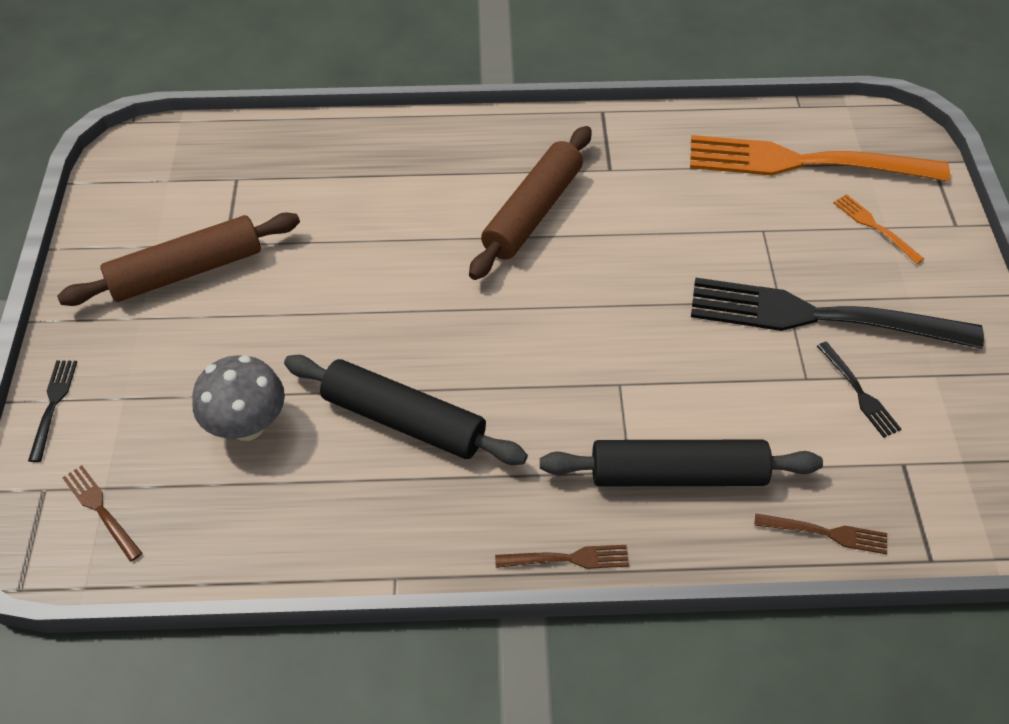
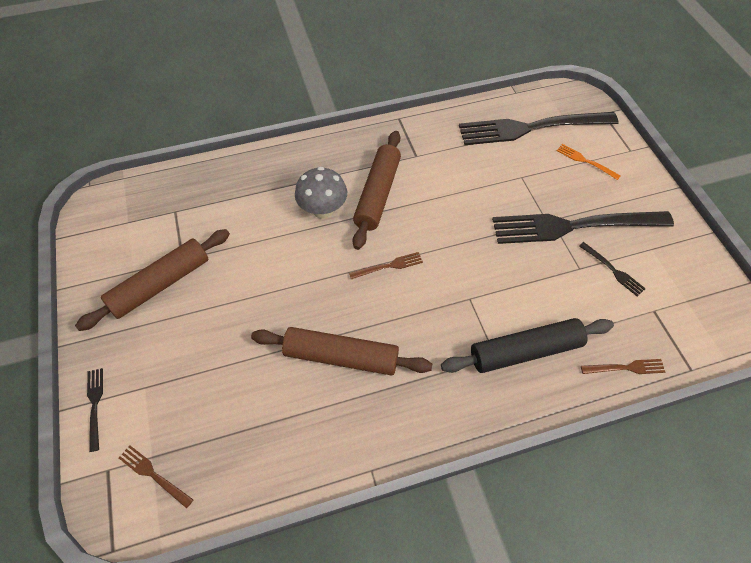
camera: 15 degrees left, 5 degrees up
(247, 425) = (237, 386): grey mushroom -> grey mushroom (323, 210)
(404, 420) = (341, 356): black rolling pin -> brown rolling pin
(568, 558) = (477, 426): brown fork -> brown fork (389, 266)
(803, 163) = (530, 128): orange fork -> black fork

